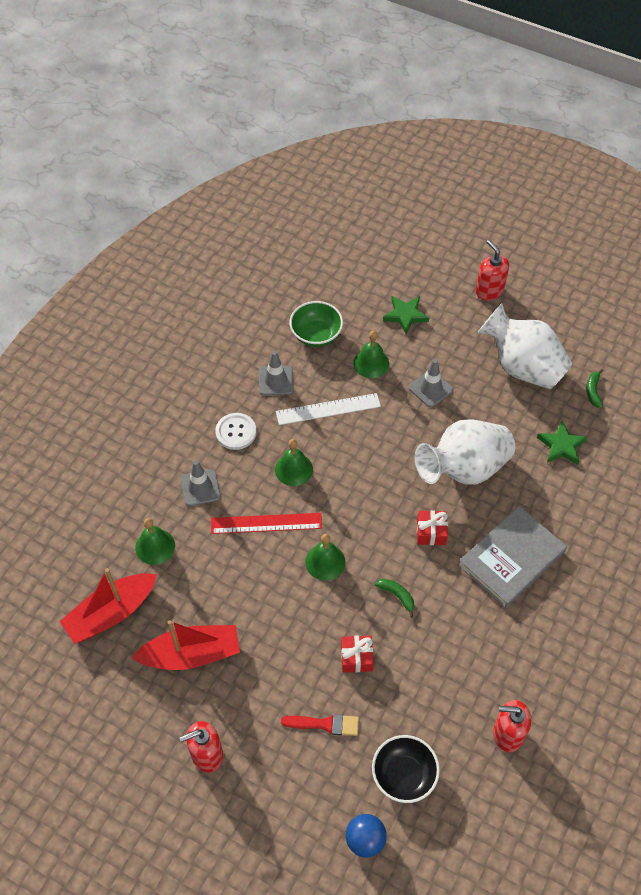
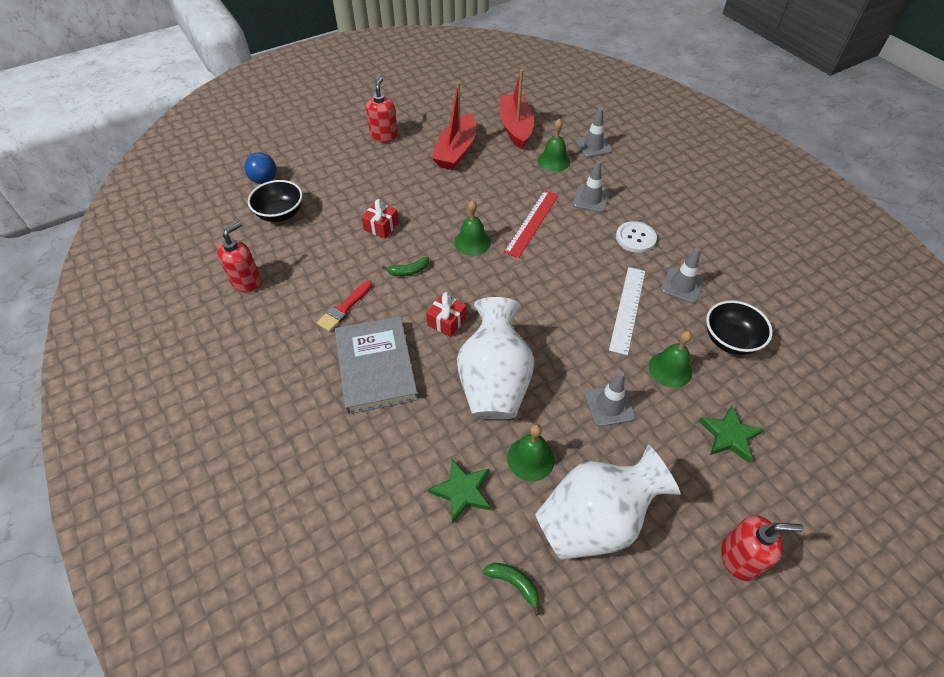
camera: 120 degrees right, 5 degrees down
(106, 519) = (593, 146): none -> grey traffic cone
(293, 469) = (574, 259): green bell -> green bell (530, 458)
(316, 335) = (730, 340): green bowl -> black bowl
(325, 724) = (351, 192): red brush -> red brush (344, 308)

